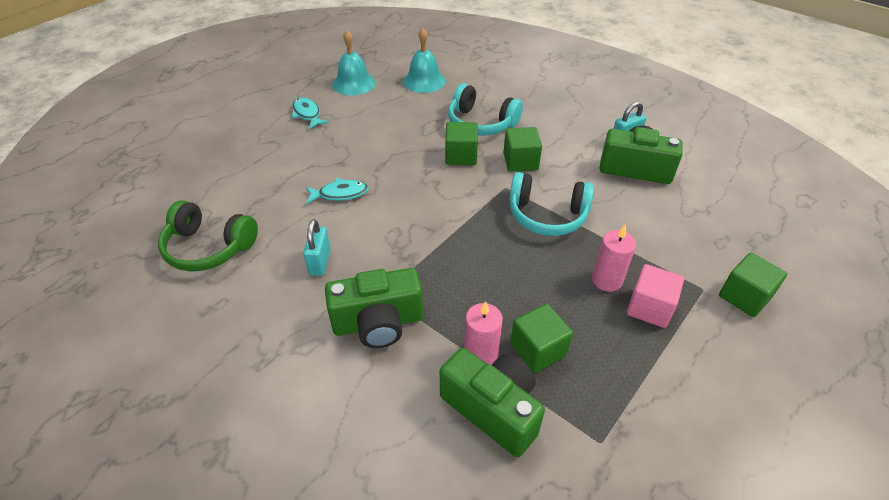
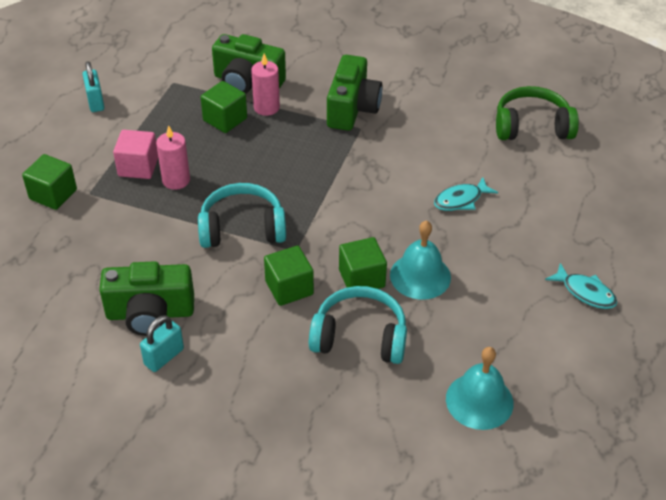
camera: 160 degrees right, 0 degrees up
(320, 262) = (429, 137): turquoise padlock -> turquoise padlock (95, 102)
(353, 83) = (574, 366): turquoise bell -> turquoise bell (420, 276)
(378, 323) = (352, 109): green camera -> green camera turned 135 degrees clockwise

